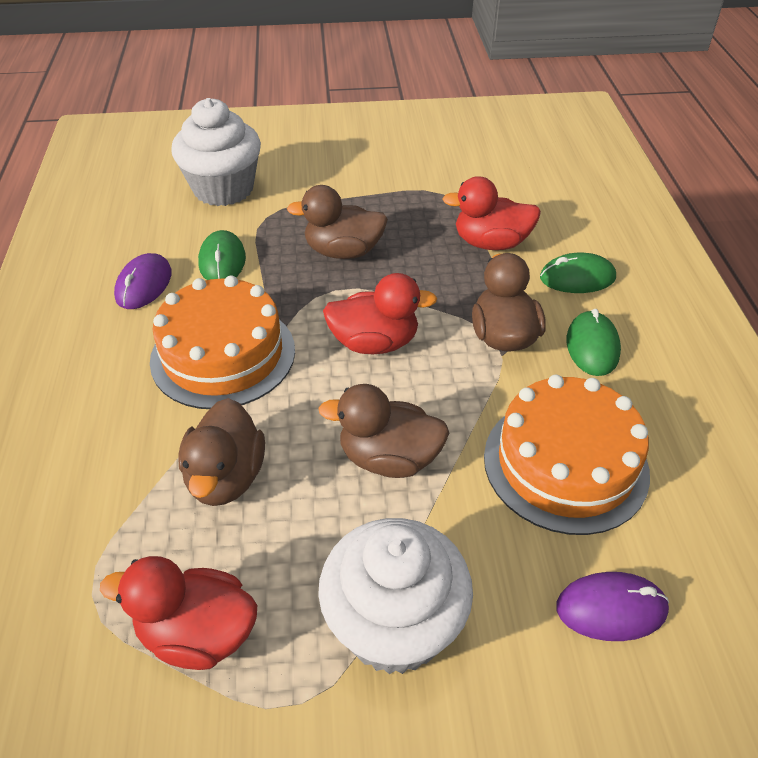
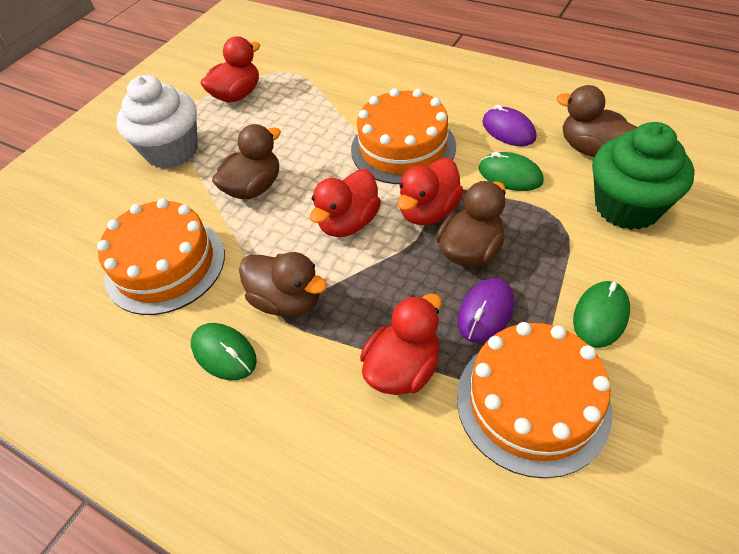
camera: 130 degrees right, 5 degrees up
(223, 189) = (627, 207): white cupcake -> green cupcake
(226, 477) = (307, 123): brown duck -> brown duck (591, 149)
(314, 294) = (429, 211): none -> red duck
(454, 183) = (532, 402): none -> orange cake
(577, 278) = (300, 406): green mouse -> green mouse (600, 316)
(611, 609) = (86, 229): purple mouse -> purple mouse (485, 312)

